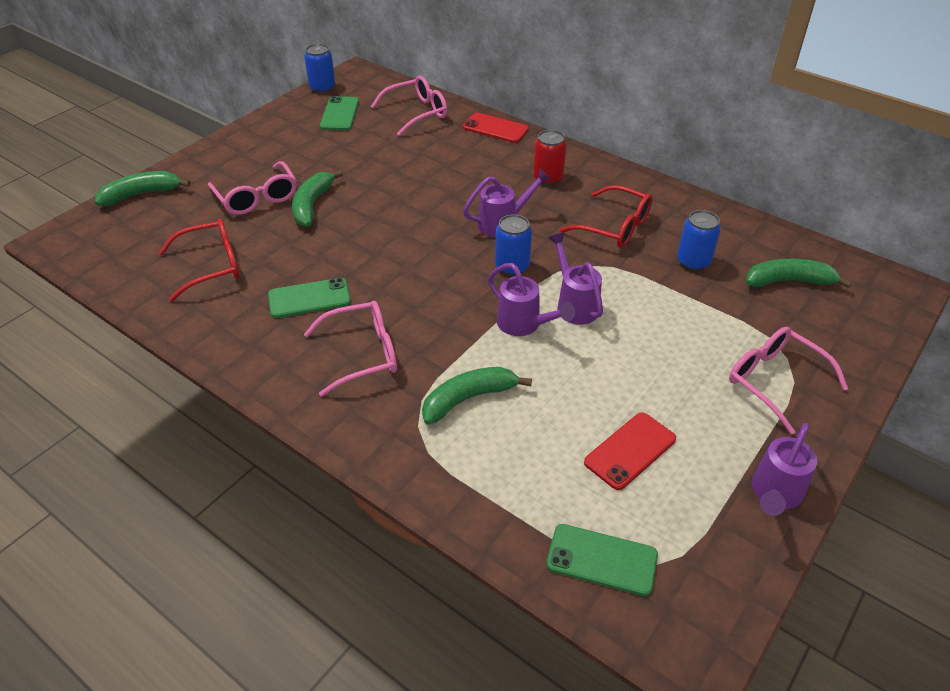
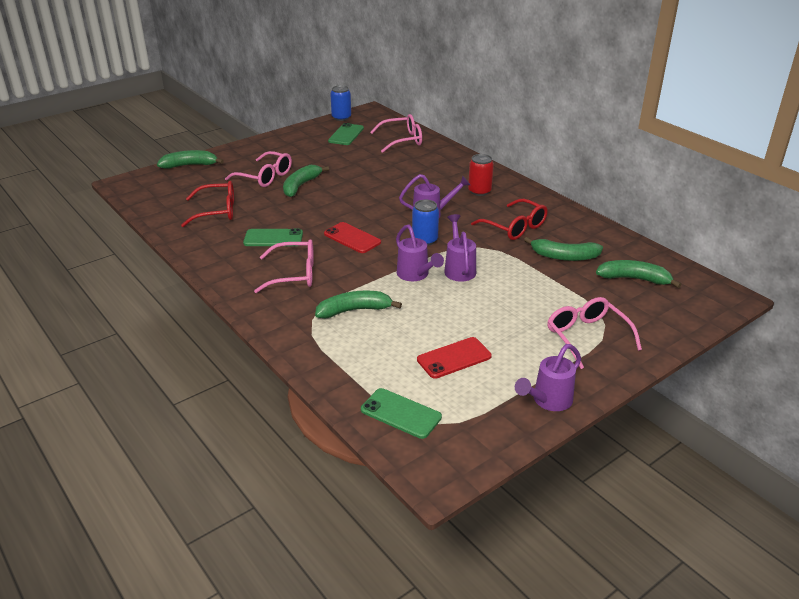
camera: 15 degrees right, 10 degrees down
(257, 198) = (265, 177): pink glasses -> pink glasses turned 45 degrees counterclockwise
(495, 128) = (456, 156): red phone -> red phone (352, 238)
(693, 262) = (564, 256): blue can -> green banana

